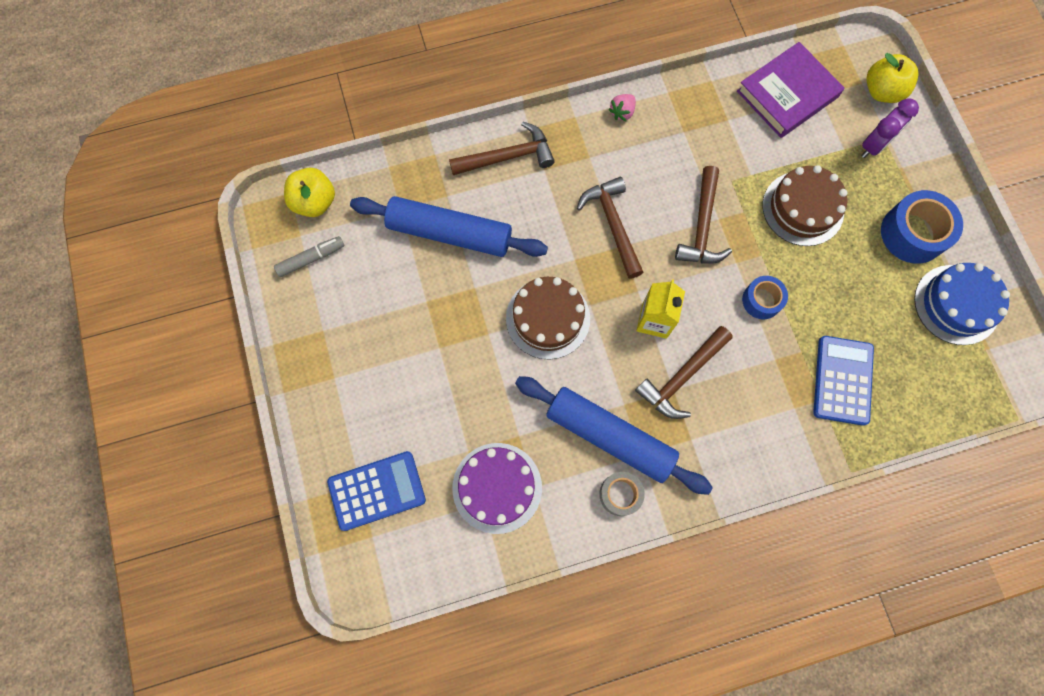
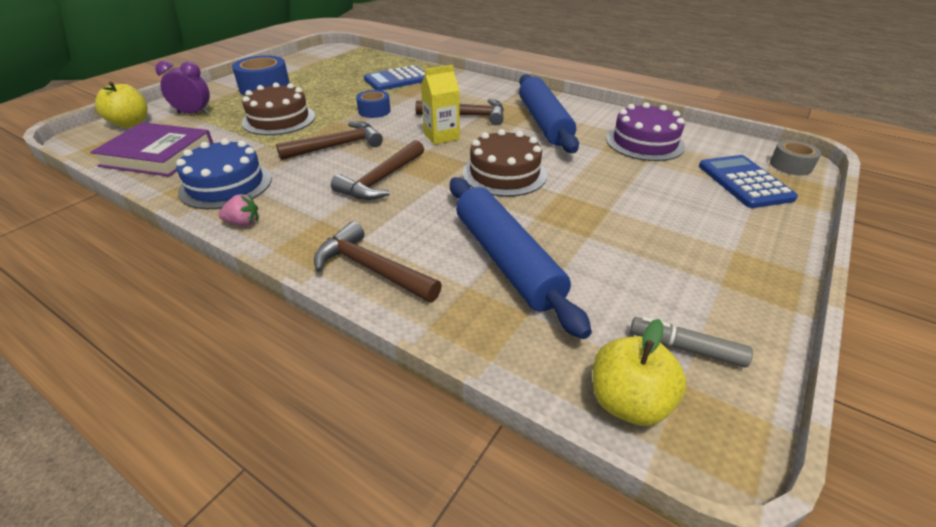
camera: 130 degrees left, 35 degrees down
(377, 490) = (744, 182): blue calculator -> blue calculator turned 45 degrees clockwise
(620, 494) = (569, 108): grey tape -> grey tape (790, 165)
(956, 304) = (306, 68): blue cake -> blue cake (226, 185)

